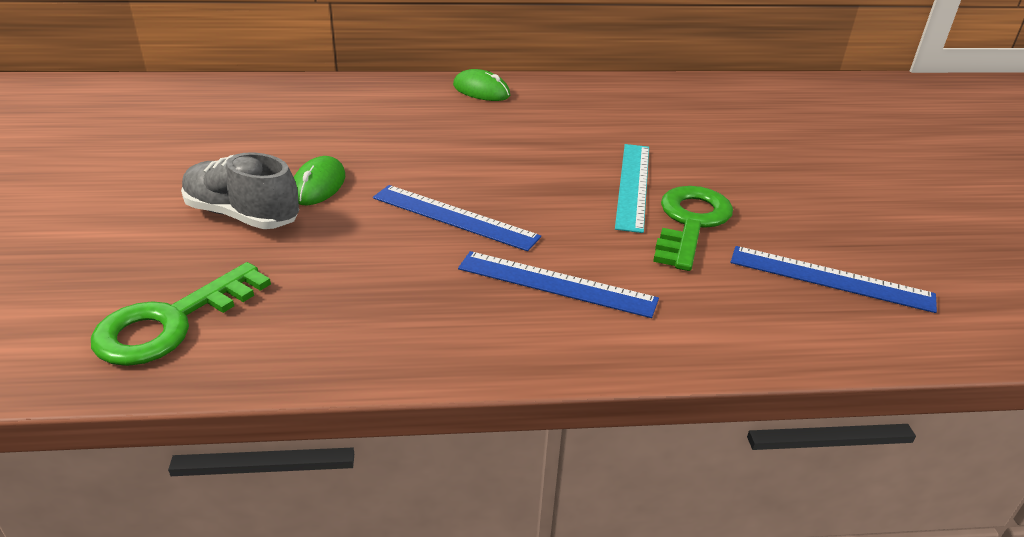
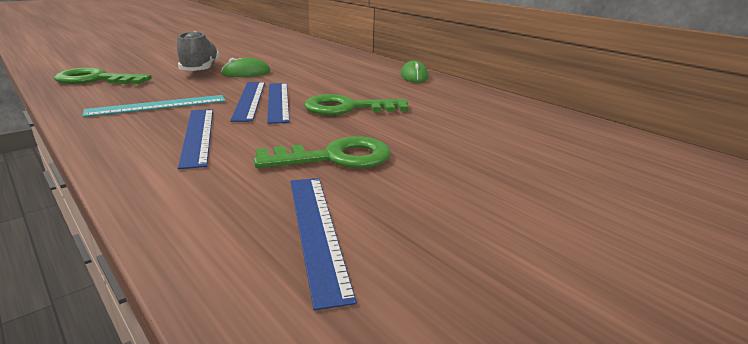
camera: 55 degrees right, 10 degrees down
(482, 200) = (278, 101): none -> blue ruler
(554, 168) = (348, 108): none -> green key
(633, 185) = (362, 131): turquoise ruler -> turquoise ruler (157, 105)

